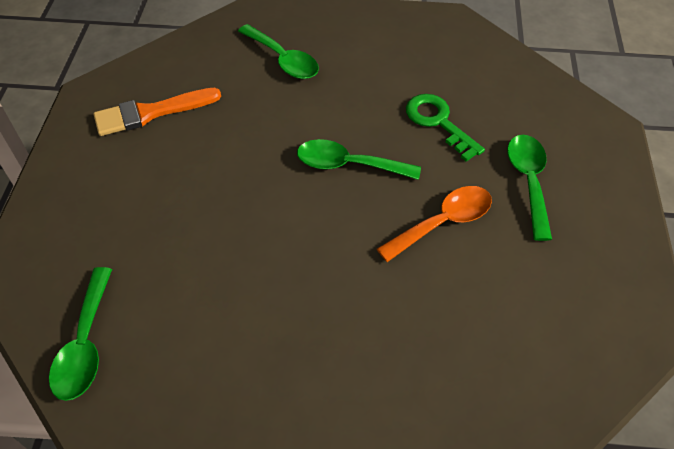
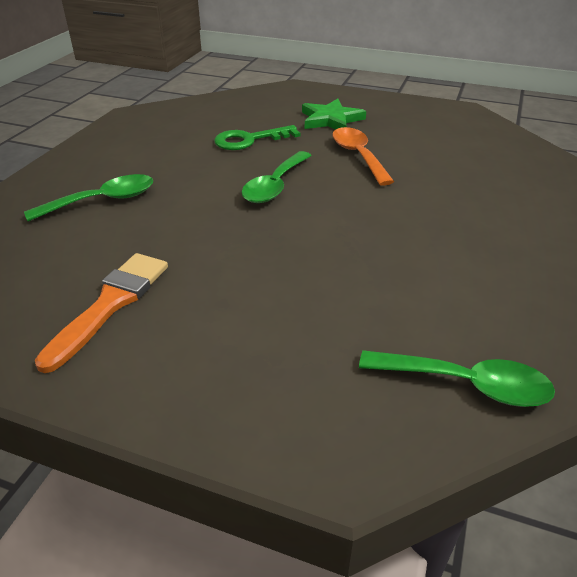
camera: 75 degrees left, 15 degrees down
(151, 113) = (111, 304): orange brush -> orange brush turned 150 degrees counterclockwise
(528, 181) = (331, 119): green spoon -> green star

